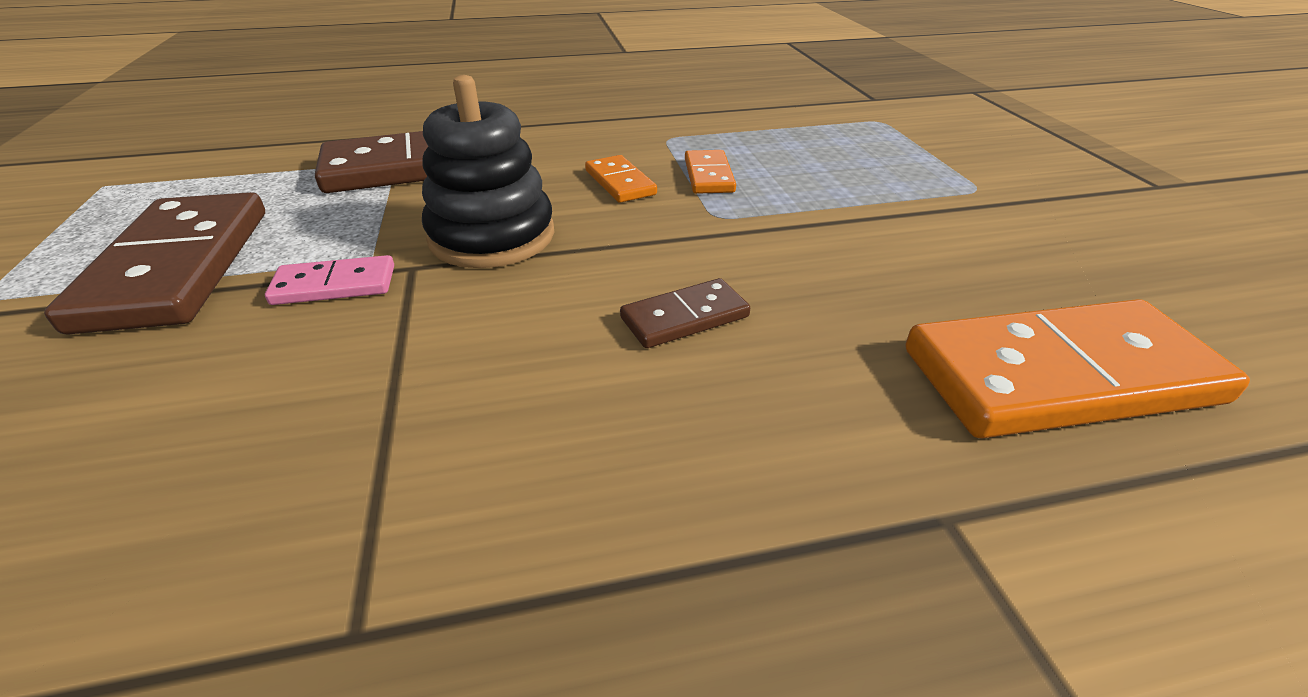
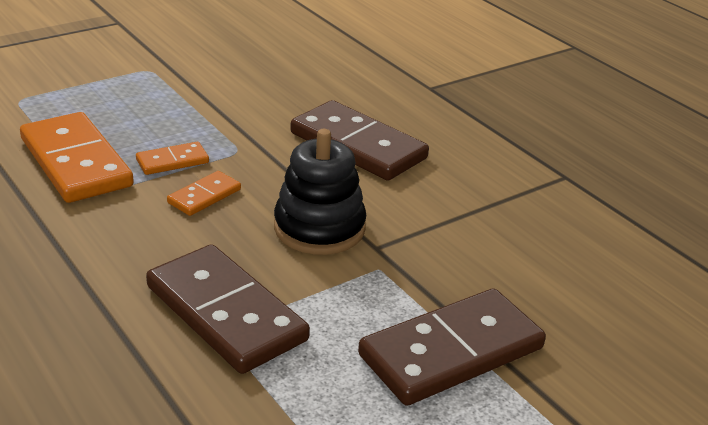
camera: 115 degrees left, 5 degrees down
(335, 285) = (416, 268): pink domino -> none
(685, 318) = (358, 145): brown domino -> brown domino, size x2.06
(1058, 375) = (335, 64): orange domino -> orange domino (75, 162)

